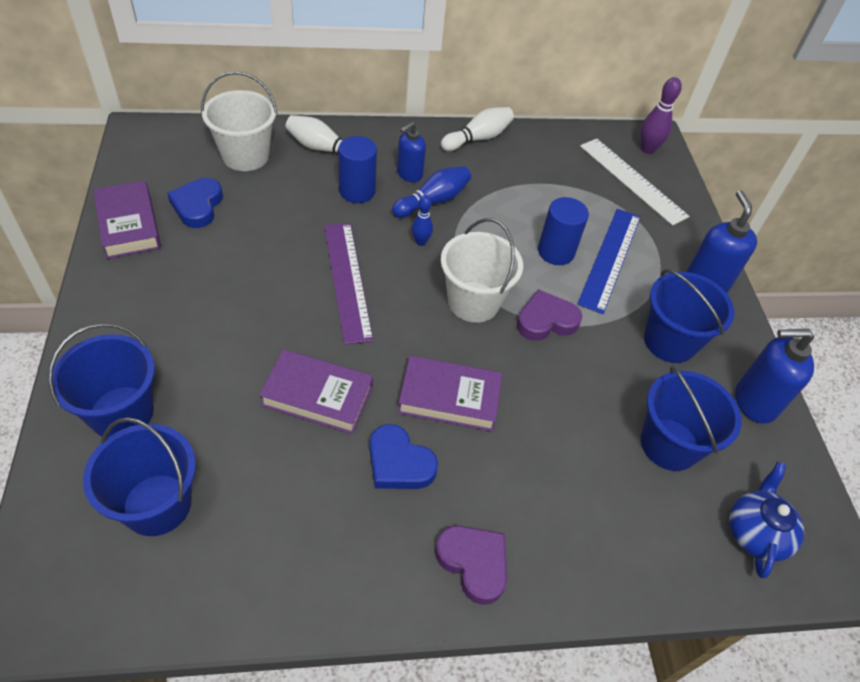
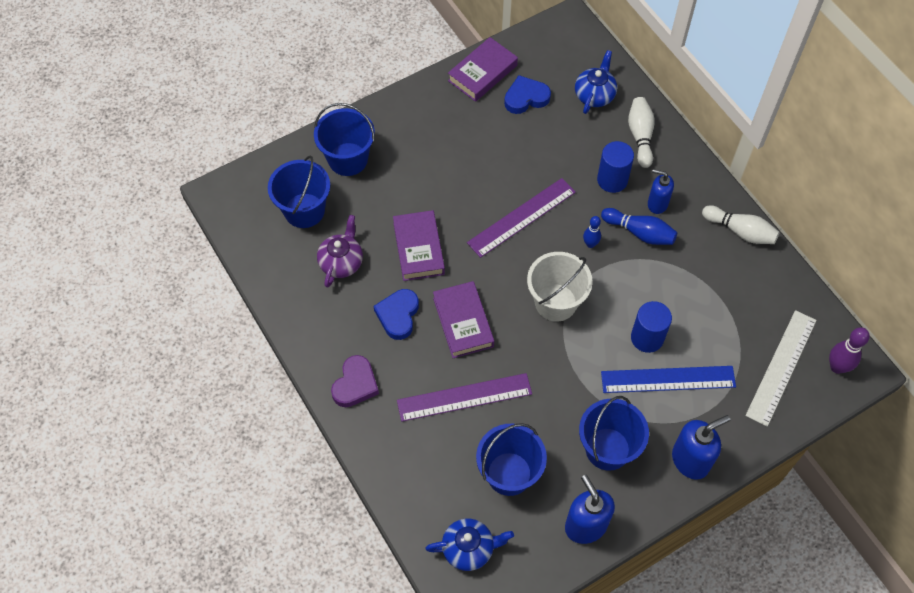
camera: 70 degrees right, 10 degrees up
(245, 156) = (594, 95): white bucket -> blue teapot
(275, 494) = (341, 262): none -> purple teapot
(546, 320) = (570, 356): purple heart -> none
(551, 443) = (464, 397): none -> purple ruler

